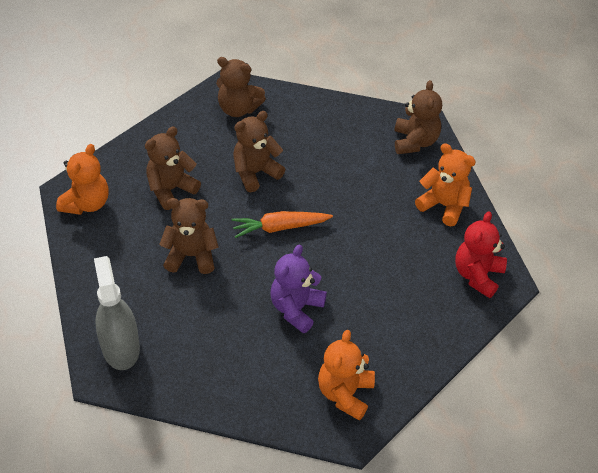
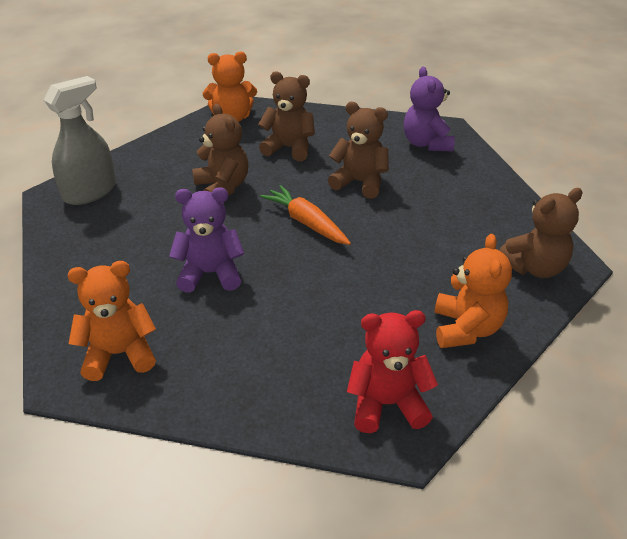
camera: 60 degrees right, 10 degrees down
(238, 109) = (426, 143): brown teddy bear -> purple teddy bear

